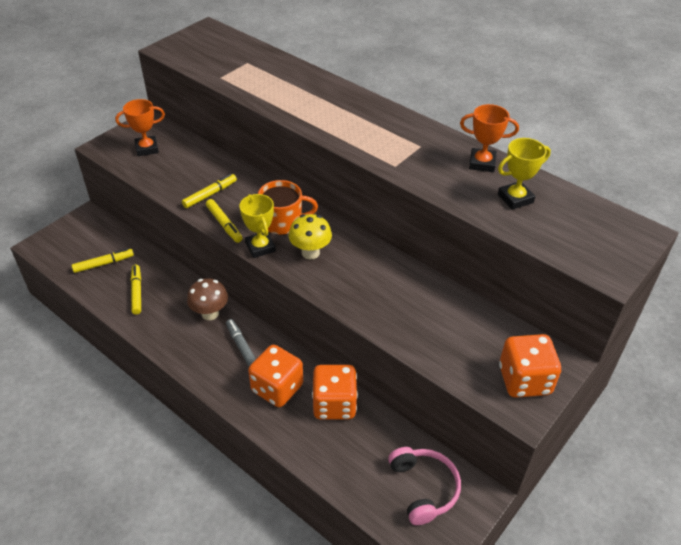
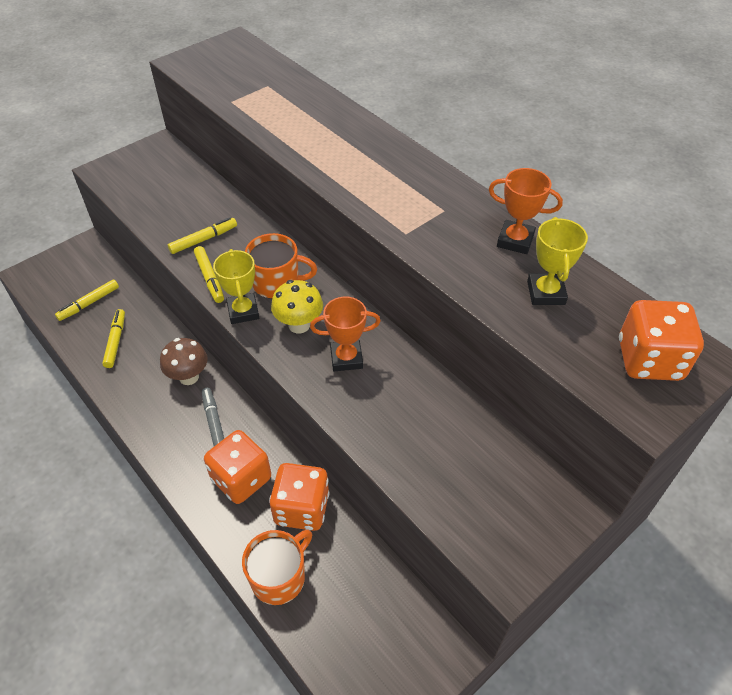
camera: 10 degrees right, 5 degrees up
(103, 264) = (89, 303): yellow marker -> yellow marker turned 150 degrees clockwise
(147, 148) = (149, 177): orange trophy -> orange trophy (346, 358)
(329, 459) = (279, 577): none -> orange mug
(423, 488) = (382, 632): pink headphones -> none
(515, 198) = (546, 293): yellow trophy -> yellow trophy turned 75 degrees counterclockwise
(524, 380) = (519, 527): orange dice -> orange dice (649, 360)

